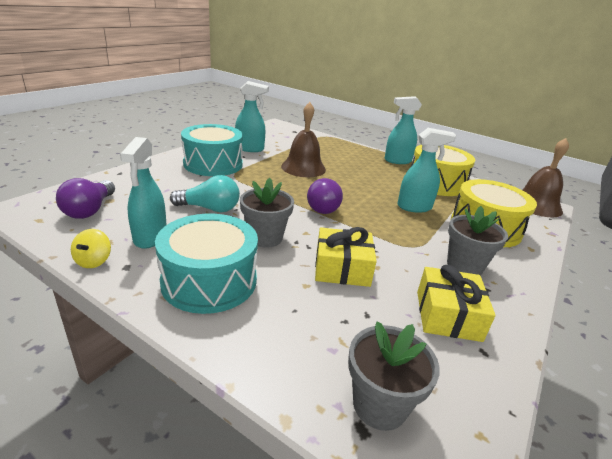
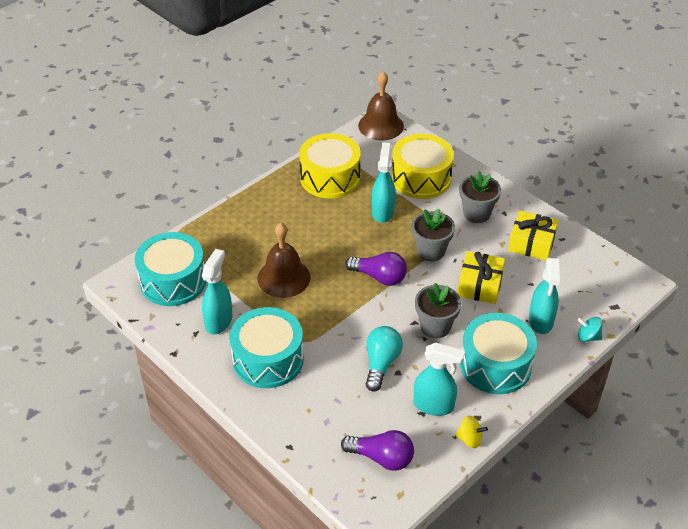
camera: 75 degrees left, 15 degrees up
(276, 383) = (588, 337): none -> turquoise spinning top
(284, 136) = (173, 281): none -> turquoise drum
(379, 405) = (600, 296): grey flower pot -> grey flower pot (431, 251)
(397, 161) = (268, 190): turquoise spray bottle -> turquoise spray bottle (541, 321)

